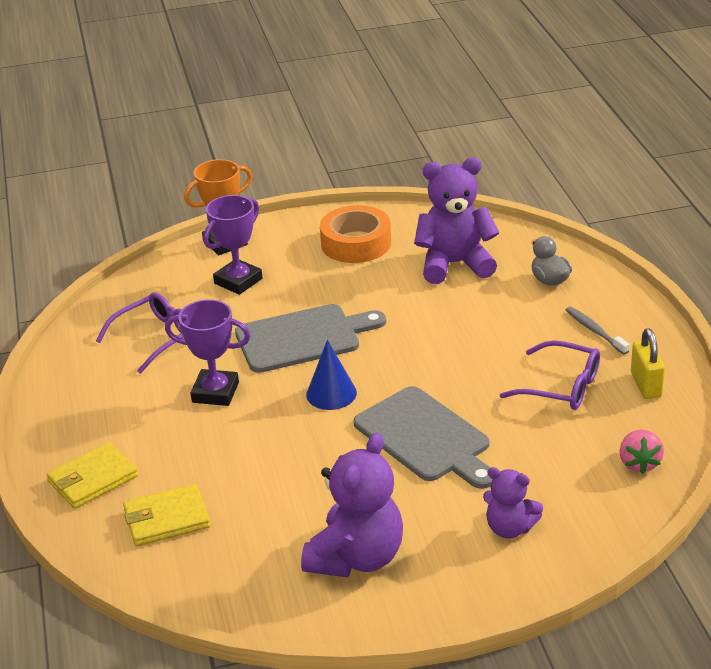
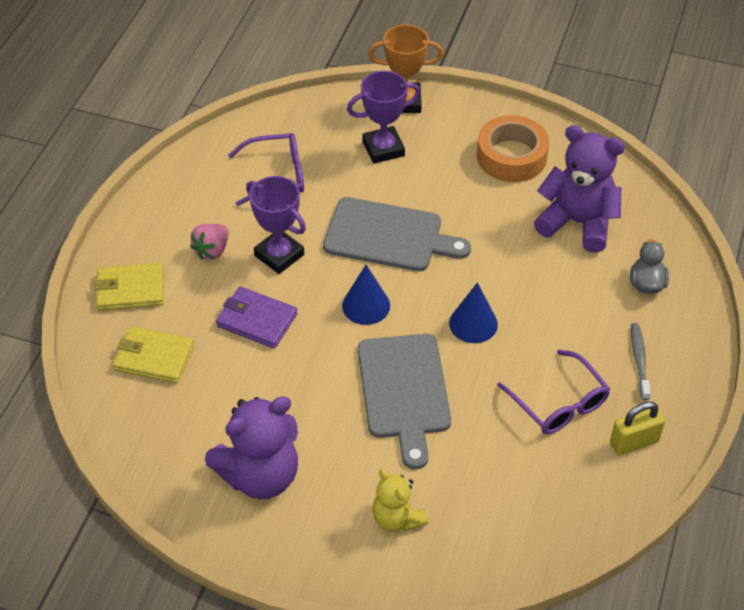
camera: 30 degrees right, 15 degrees up
(240, 447) = (256, 320): none -> purple wallet
(437, 365) = (473, 323): none -> blue cone
(509, 528) = (397, 518): purple teddy bear -> yellow teddy bear
(639, 463) = (557, 518): pink strawberry -> pink strawberry (212, 250)
(646, 385) = (634, 442): yellow padlock -> yellow padlock turned 45 degrees clockwise

